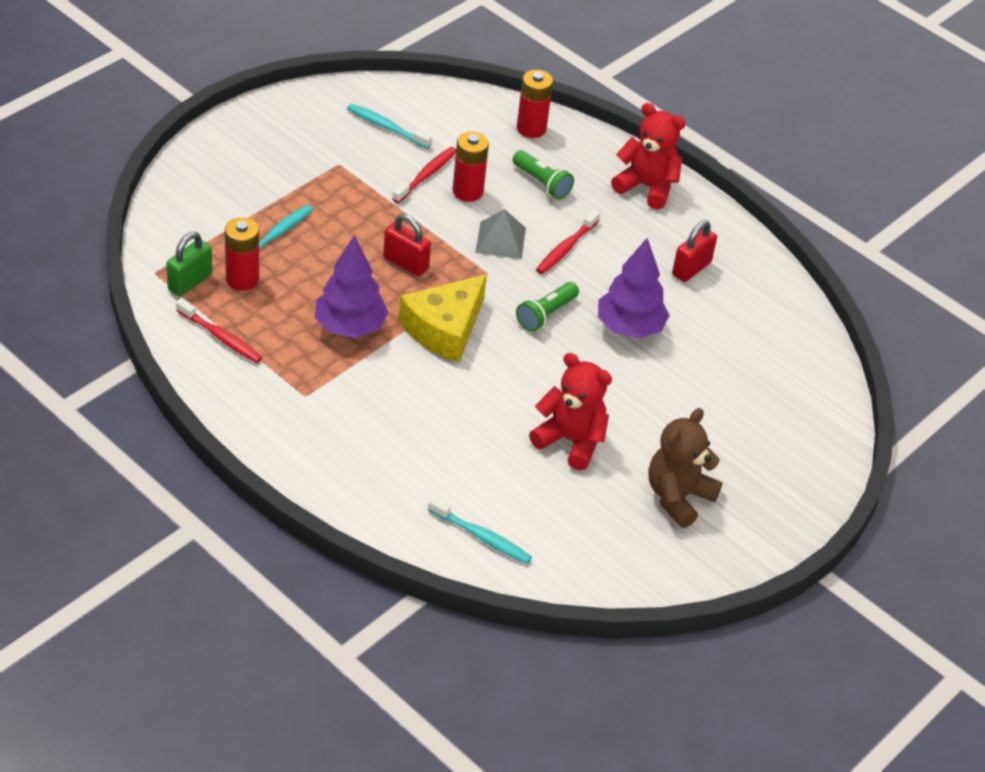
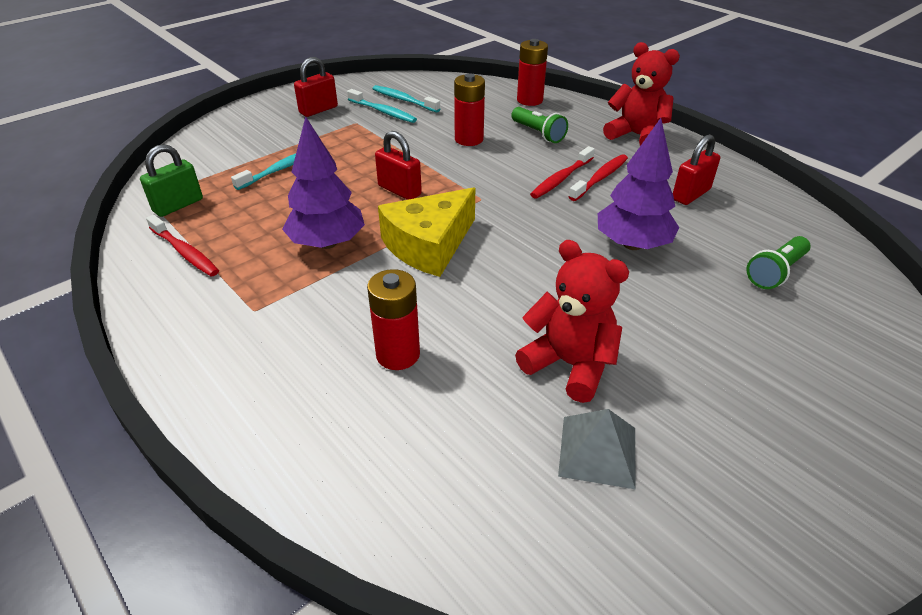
camera: 10 degrees right, 5 degrees down
(242, 279) = (231, 203): red battery -> red battery (398, 354)
(291, 143) = (318, 110): none -> red padlock
(426, 175) = (432, 129): red toothbrush -> red toothbrush (600, 178)
(481, 536) = (438, 500): turquoise toothbrush -> turquoise toothbrush (383, 111)
(500, 240) = (496, 173): grey pyramid -> grey pyramid (598, 451)
(546, 314) = (540, 233): green flashlight -> green flashlight (775, 272)
(678, 497) = (723, 442): brown teddy bear -> none

